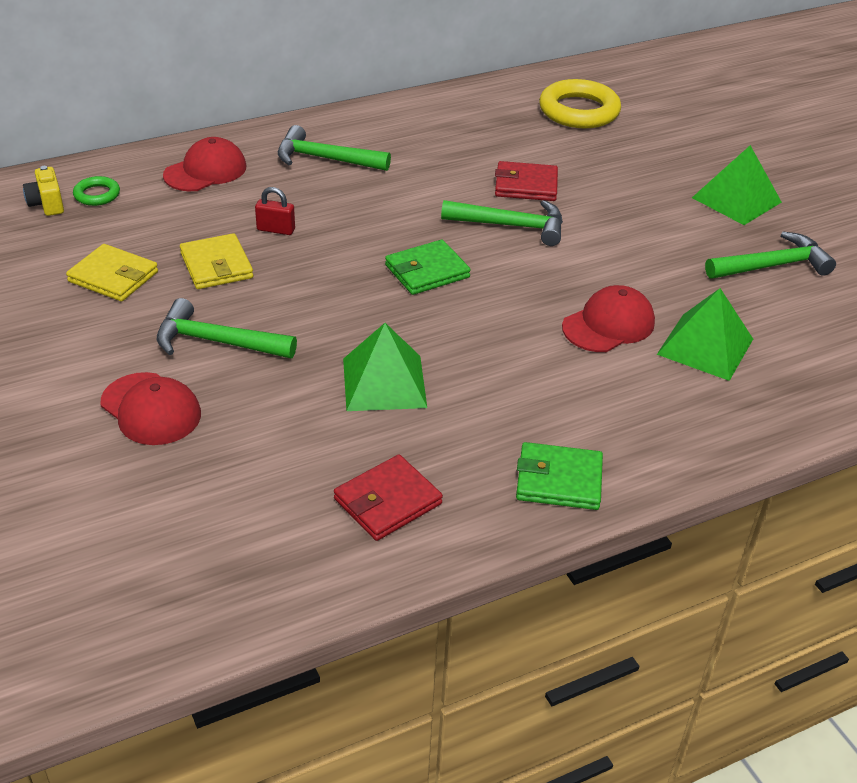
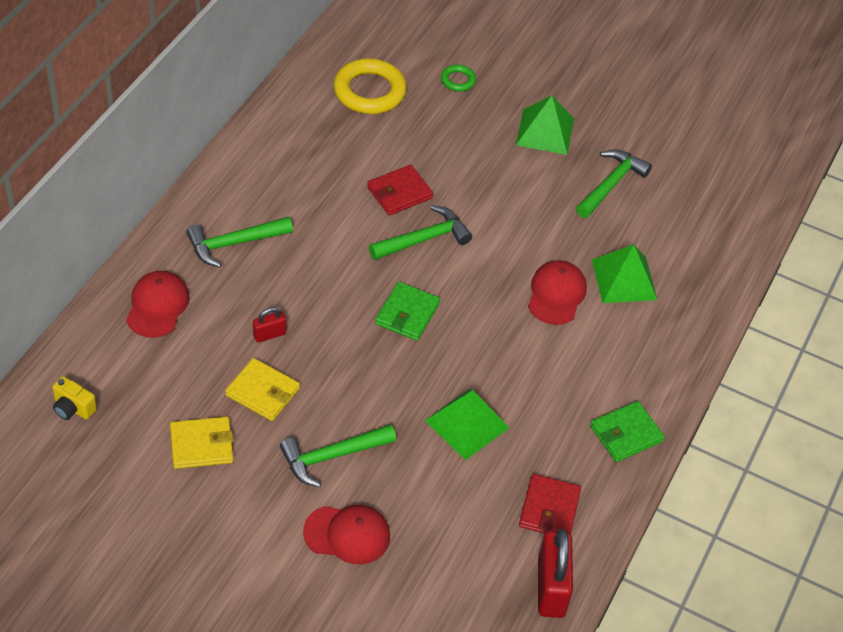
camera: 40 degrees left, 10 degrees up
(97, 195) = (101, 377): green ring -> green ring (458, 80)
(303, 576) = (551, 587): none -> red padlock

